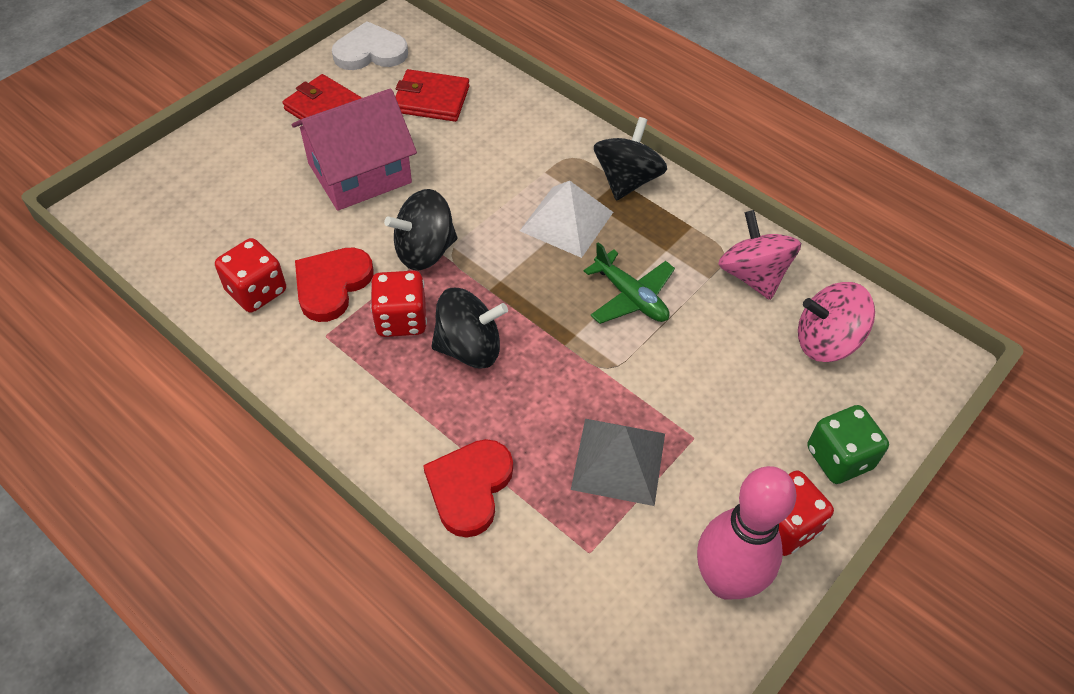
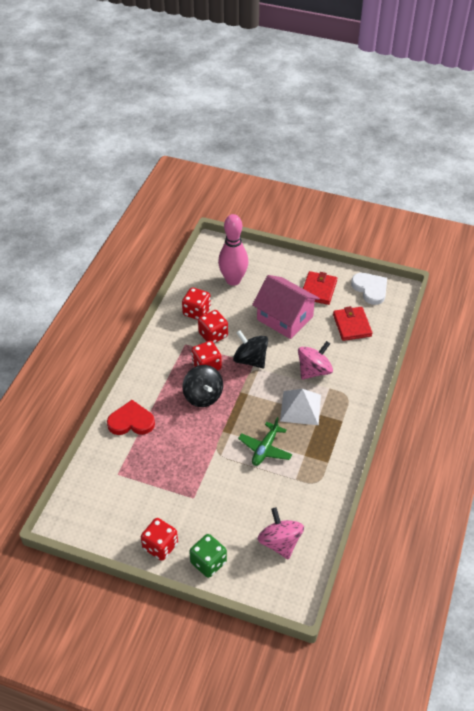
camera: 70 degrees right, 5 degrees down
(332, 285) = (213, 335): red heart -> red dice
(618, 460) = (167, 471): grey pyramid -> none
(627, 180) = (344, 424): black spinning top -> none
(725, 581) = (123, 529): pink bowling pin -> pink bowling pin (233, 280)
(752, 275) = (308, 498): pink spinning top -> pink spinning top (314, 371)

